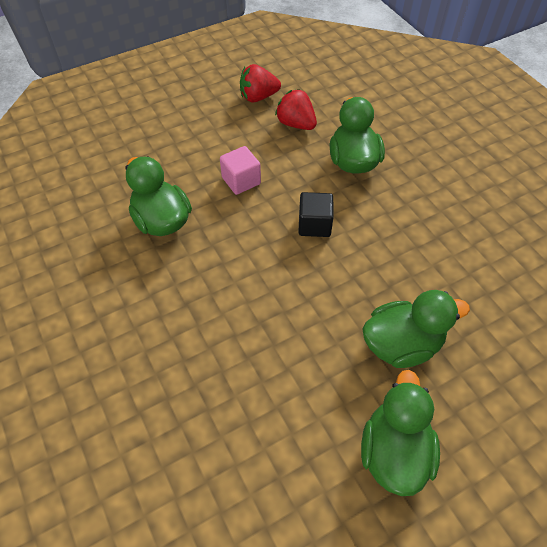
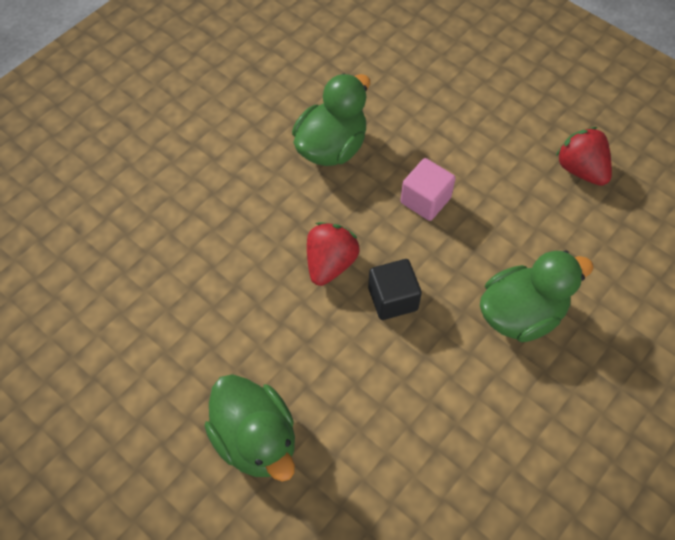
camera: 70 degrees right, 5 degrees up
(296, 124) = (554, 227): red strawberry -> red strawberry (330, 263)
(394, 451) = (123, 459): green duck -> none

